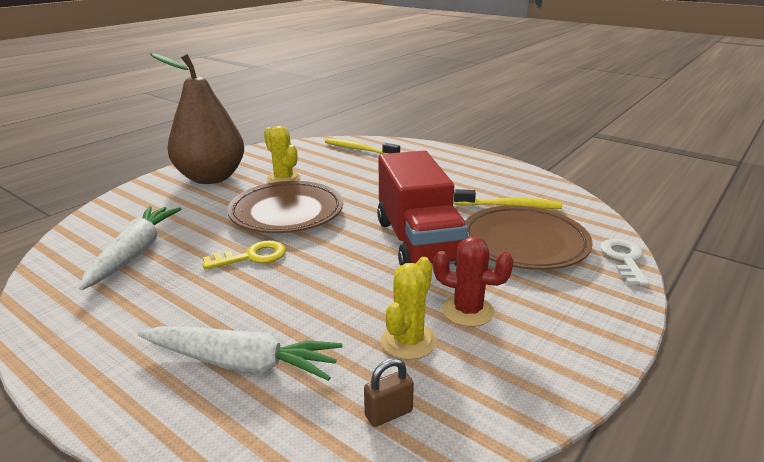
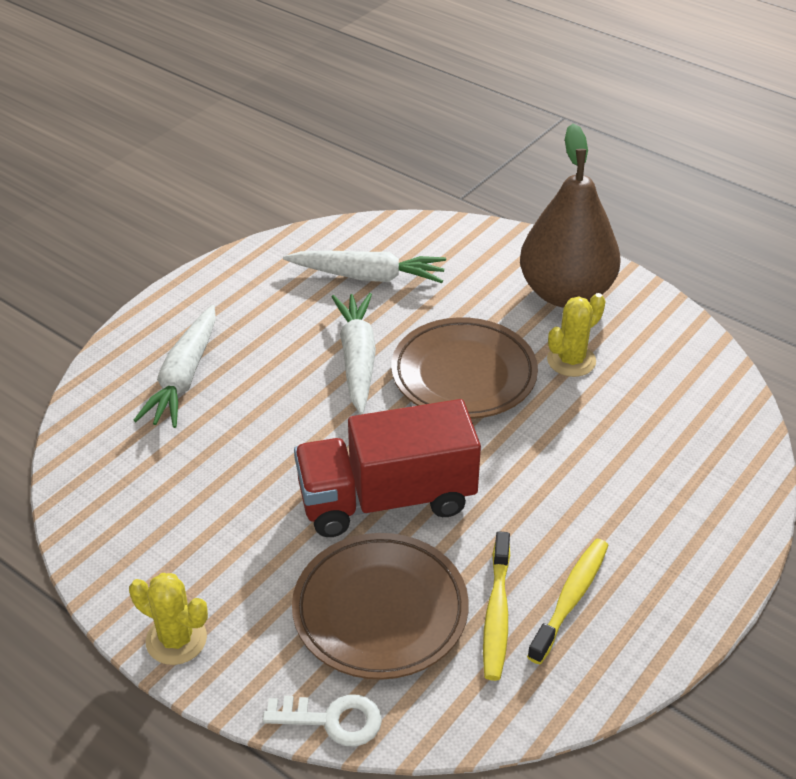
camera: 90 degrees right, 15 degrees up
(252, 256) = (357, 359): yellow key -> white carrot
(359, 149) = (708, 436): yellow toothbrush -> yellow toothbrush (571, 598)
(388, 413) = (107, 468): brown padlock -> none
(408, 341) = (194, 483): yellow cactus -> yellow cactus (176, 639)
(467, 311) = (236, 533): red cactus -> none

